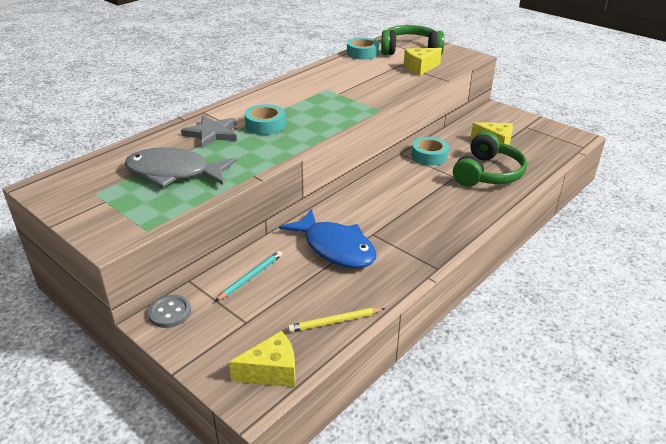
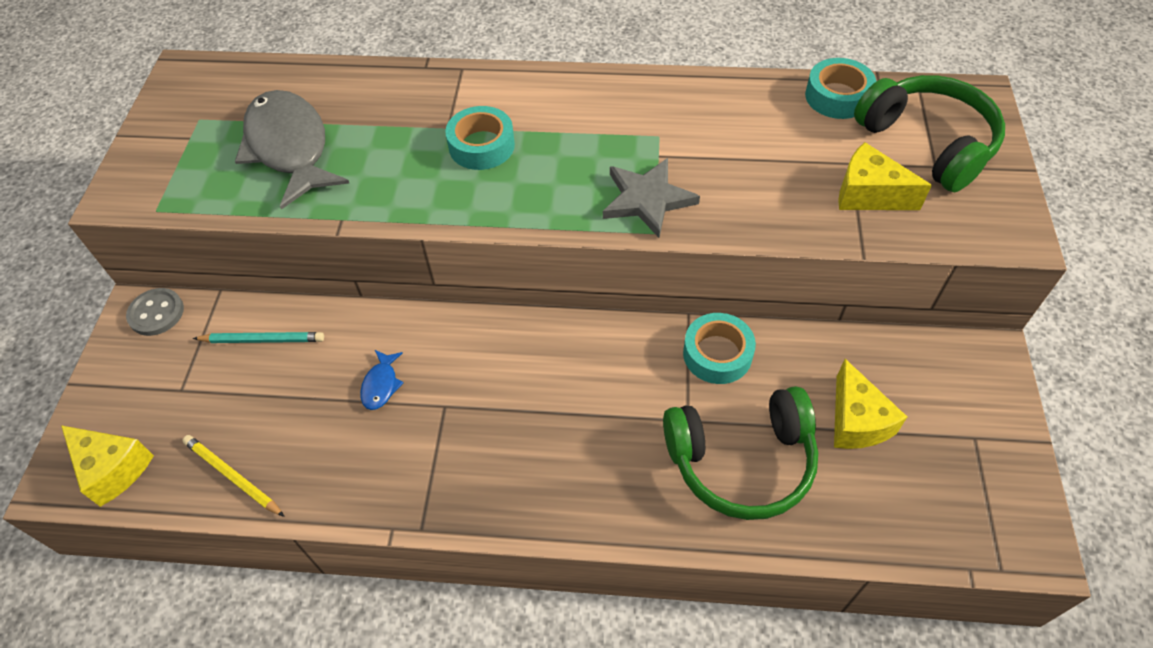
camera: 55 degrees right, 20 degrees up
(212, 134) = (411, 114): grey star -> grey star (647, 199)
(335, 248) = (381, 385): blue fish -> blue fish, size x0.41

